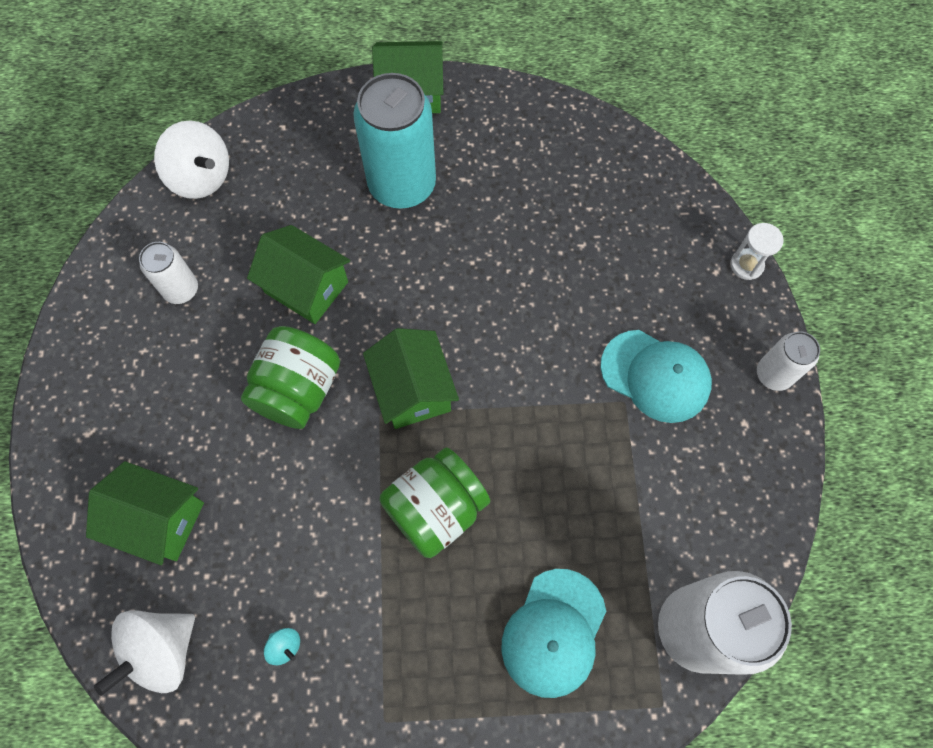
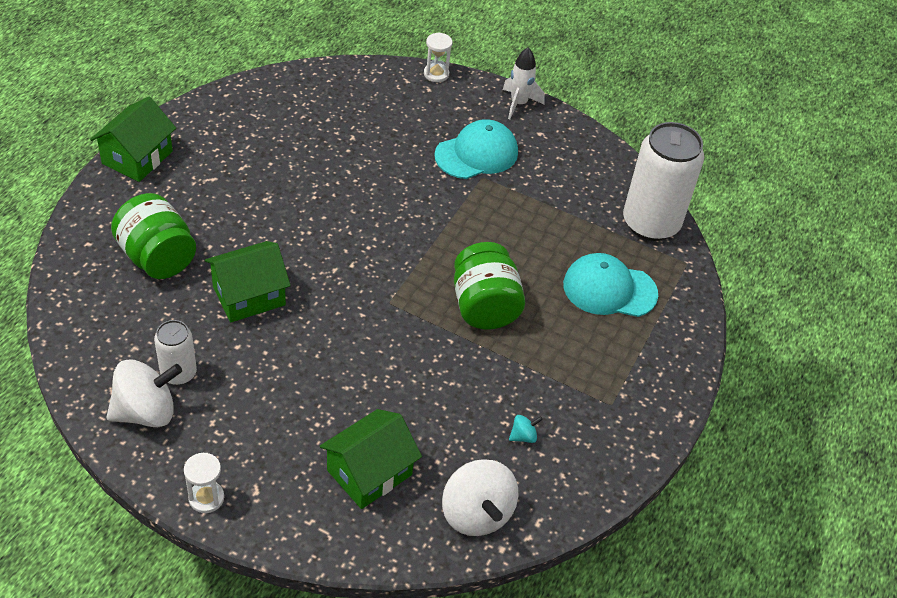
camera: 65 degrees left, 20 degrees down
(59, 398) = (206, 498): none -> white hourglass
(201, 177) = (83, 315): white spinning top -> white spinning top (146, 412)
(298, 389) = (331, 339): green jar -> green jar (157, 257)
(402, 185) = (213, 201): turquoise can -> none
(413, 390) = (386, 276): green house -> none
(554, 632) = (609, 289): turquoise cap -> turquoise cap turned 135 degrees clockwise
(773, 374) = (518, 104): white can -> white rocket

